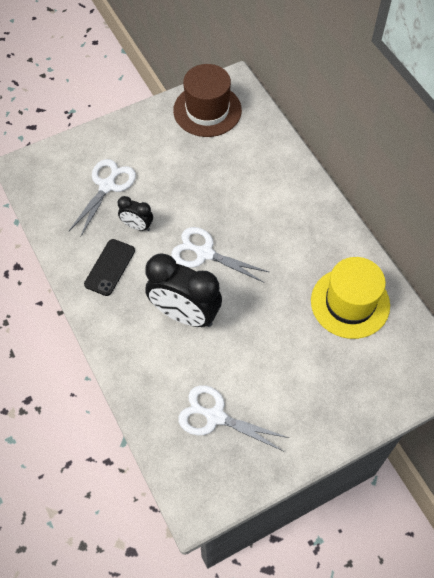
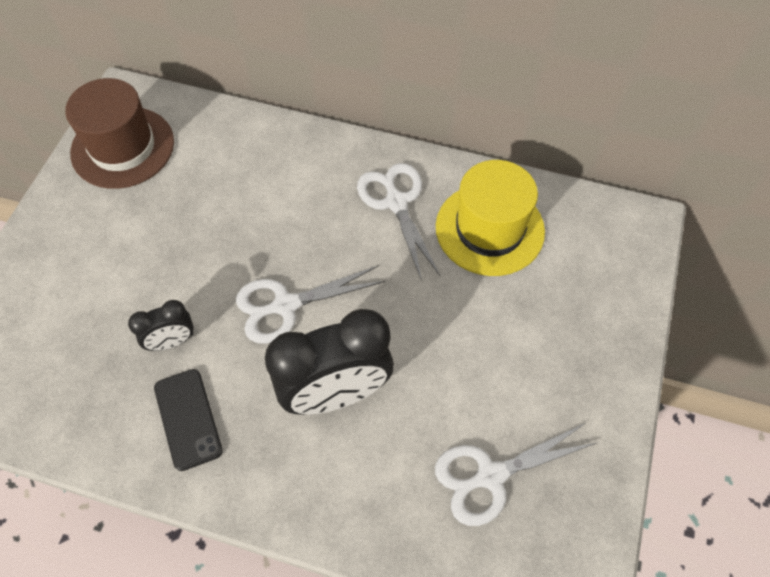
camera: 45 degrees left, 0 degrees up
(107, 186) = (83, 326): white scissors -> white scissors (396, 203)

